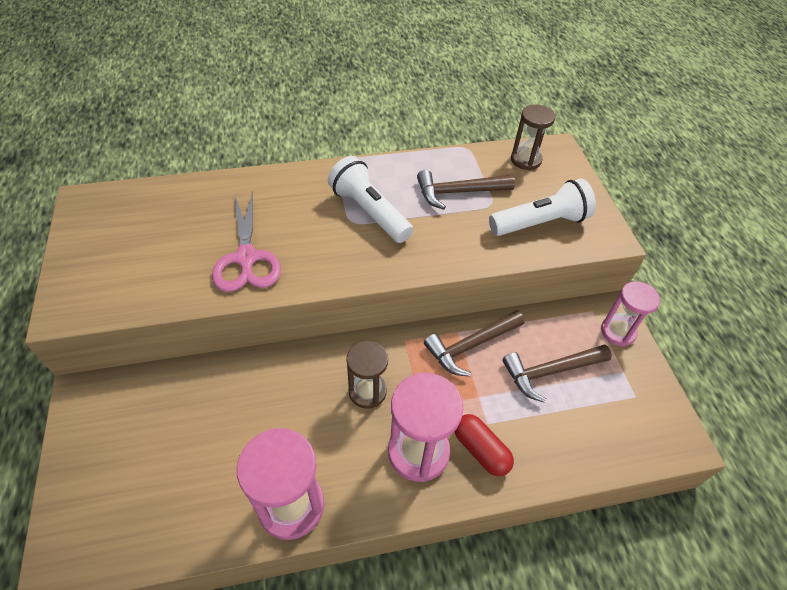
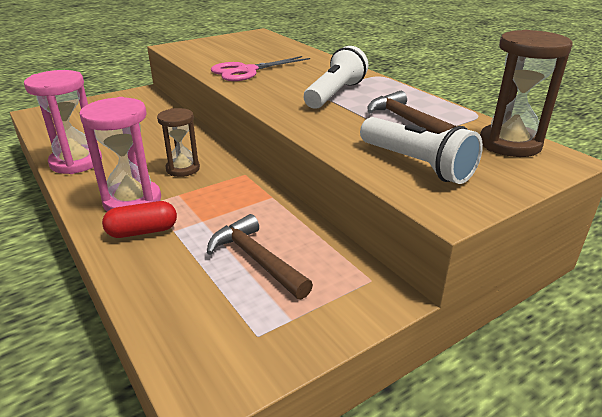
camera: 70 degrees right, 20 degrees down
(471, 346) = (260, 206): brown hammer -> none
(480, 450) = (142, 231): red capsule -> red capsule turned 45 degrees clockwise
(525, 160) = (509, 144): brown hourglass -> brown hourglass, size x1.52
(618, 332) = (354, 306): pink hourglass -> none

